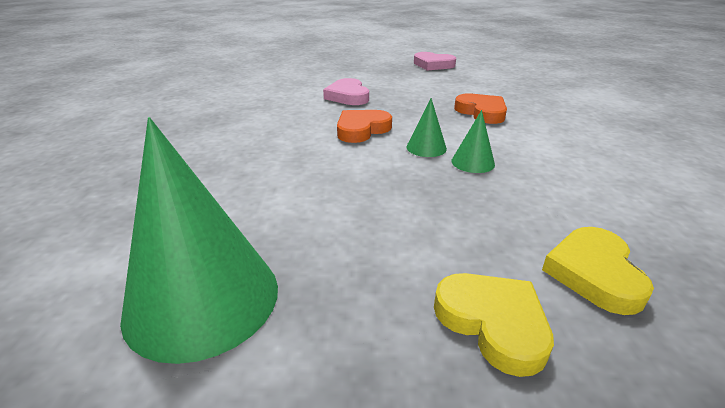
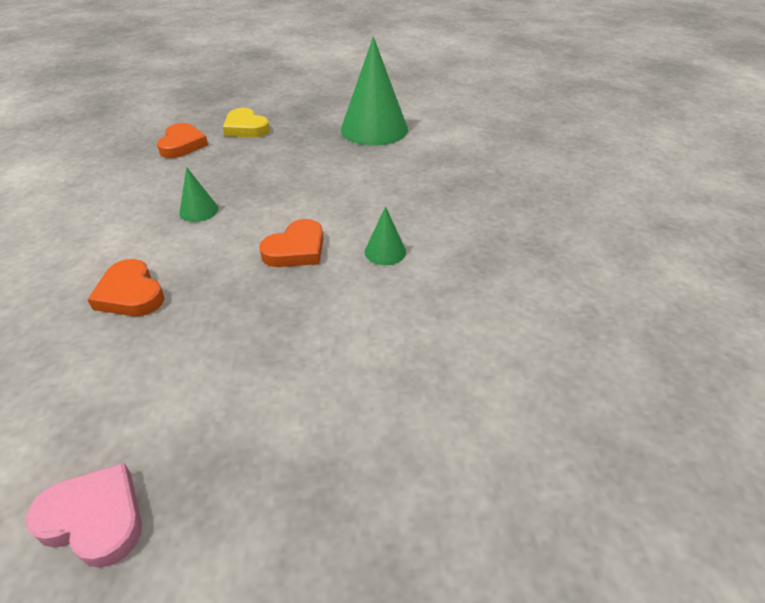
camera: 175 degrees right, 10 degrees up
(348, 96) = (314, 328): pink heart -> none
(426, 147) = (233, 226): green cone -> green cone (385, 252)
(594, 273) = (182, 145): yellow heart -> orange heart

